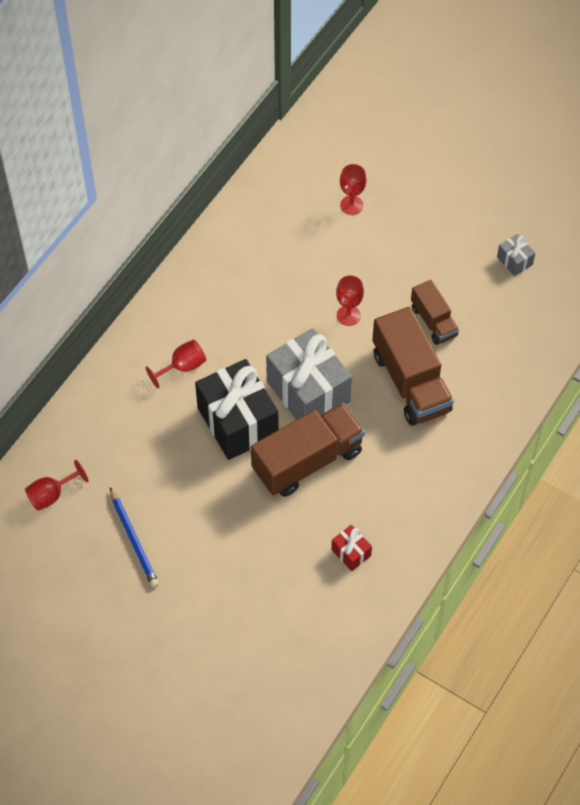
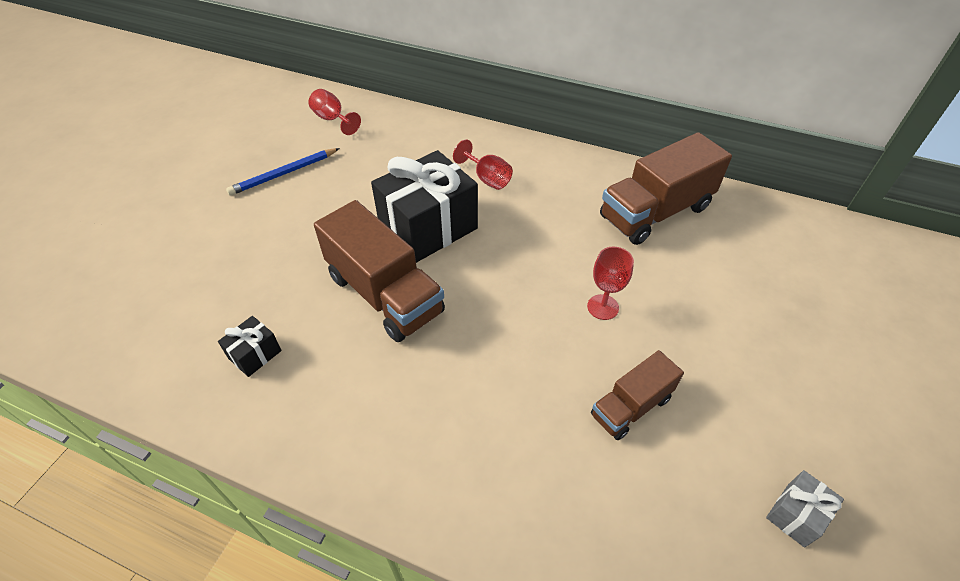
camera: 80 degrees right, 10 degrees down
(308, 391) = (481, 282): grey gift -> none
(351, 205) = (770, 289): red goblet -> none
(351, 552) = (255, 354): red gift -> black gift
(410, 382) = (521, 390): brown truck -> brown truck (655, 212)

